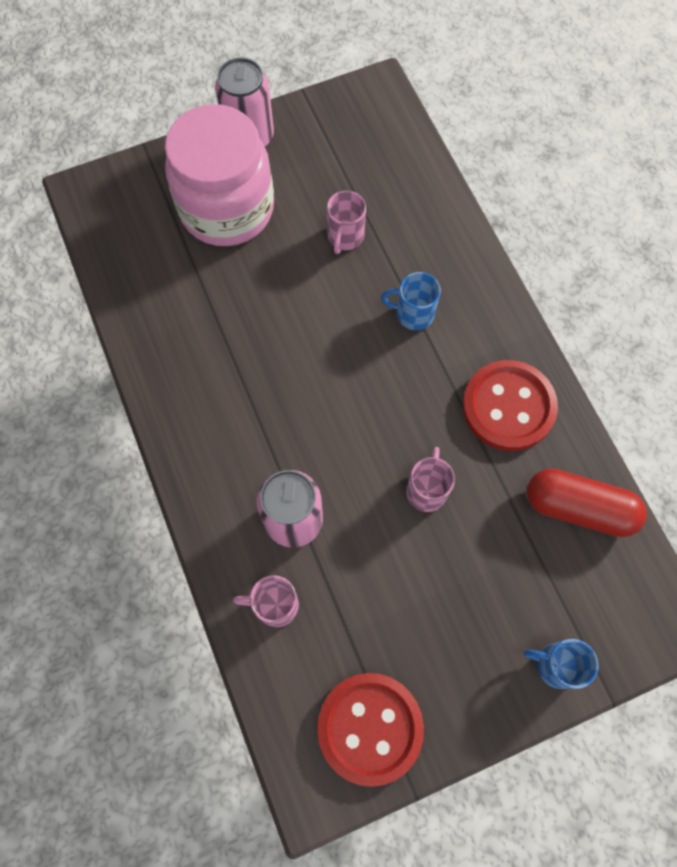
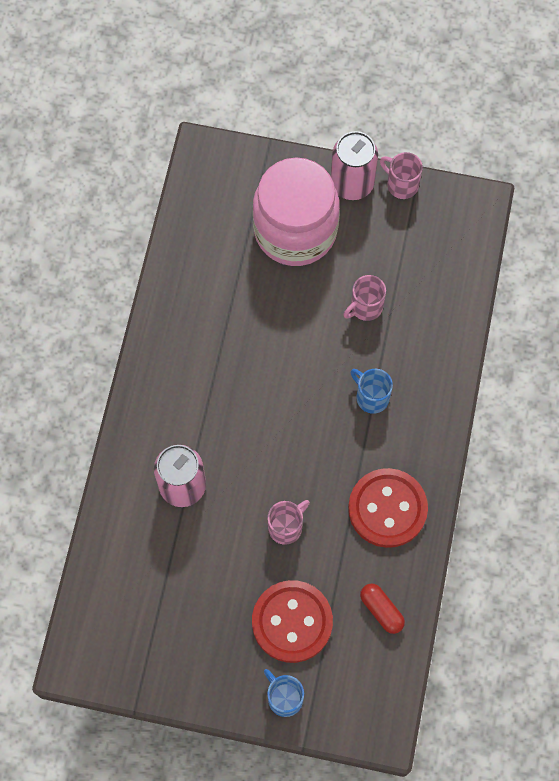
camera: 35 degrees right, 0 degrees up
(275, 605) = (131, 532): pink mug -> pink mug (401, 184)
(370, 728) = (136, 650): red button -> red button (292, 622)
(579, 508) = (381, 610): red capsule -> red capsule, size x0.59

